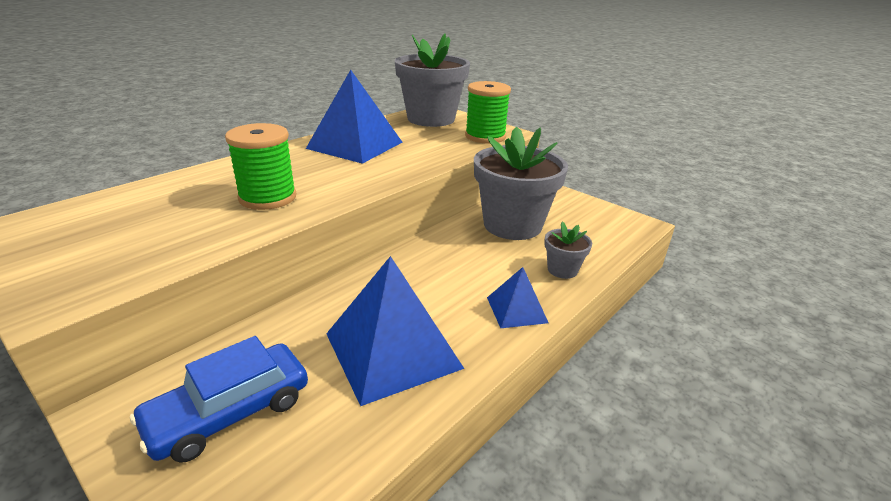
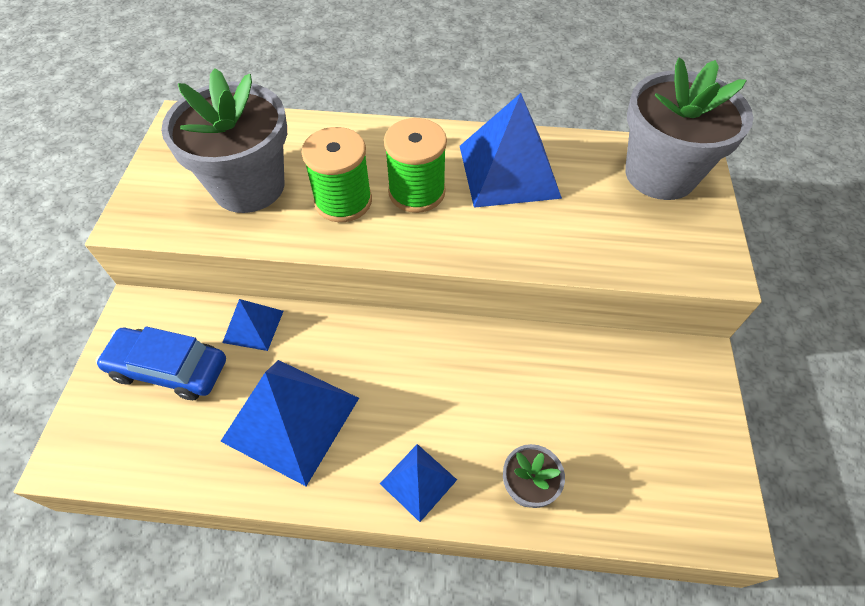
camera: 55 degrees right, 25 degrees up
(271, 334) = (253, 326): none -> blue pyramid
(485, 136) = (672, 255): green spool -> green spool (417, 192)
(512, 225) = (574, 387): grey flower pot -> grey flower pot (249, 186)

